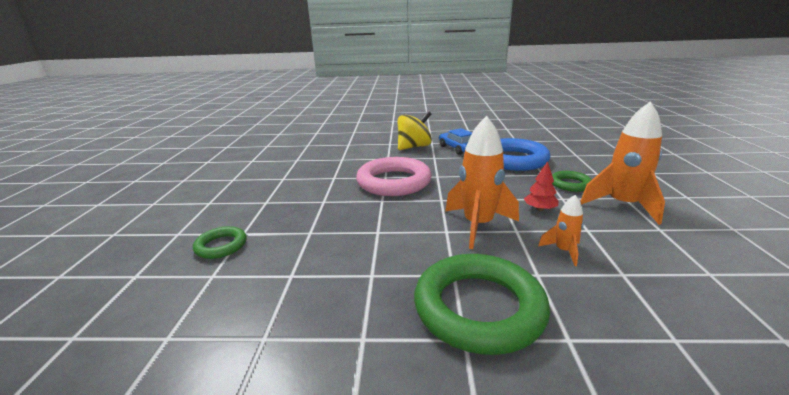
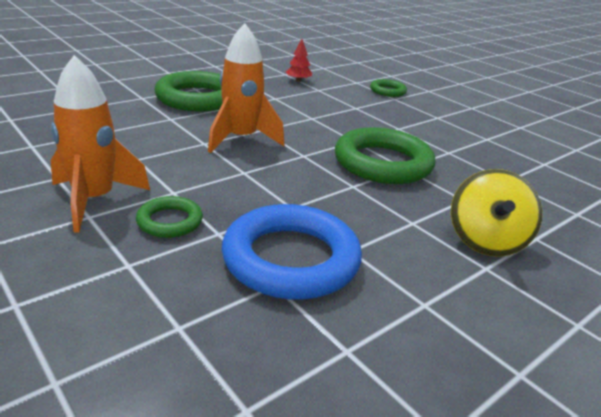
camera: 135 degrees right, 5 degrees up
(394, 182) = (382, 163): pink ring -> green ring
(457, 148) = (417, 263): blue car -> none
(539, 209) = (194, 170): red tree -> red tree (298, 80)
(563, 251) = (156, 136): orange rocket -> none

